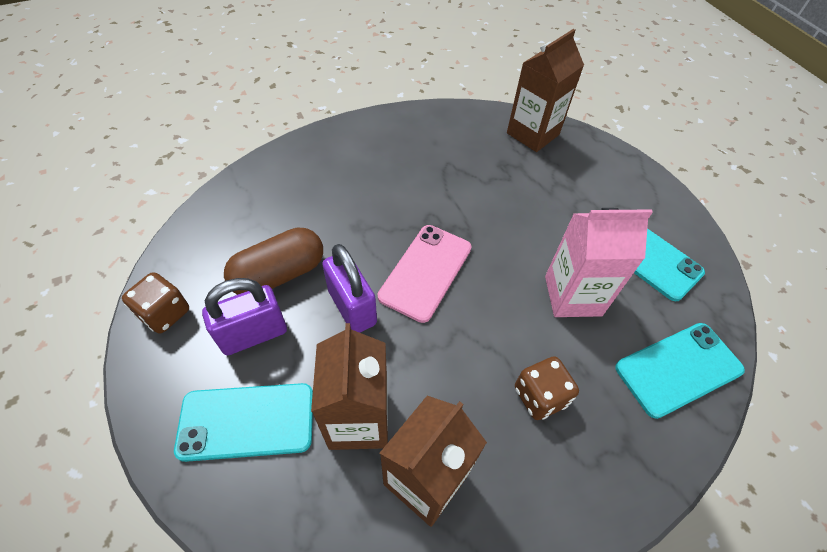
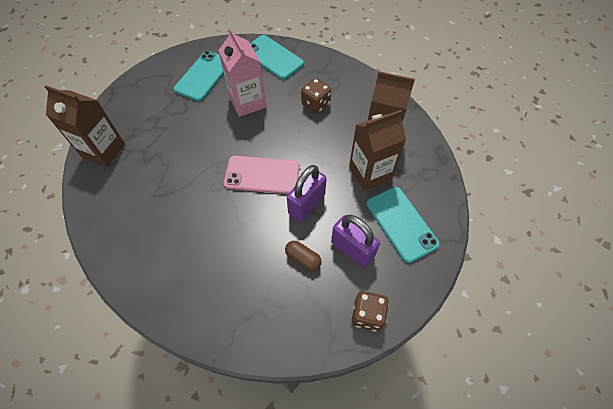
camera: 110 degrees left, 5 degrees up
(279, 274) = (303, 258): brown capsule -> brown capsule, size x0.55

